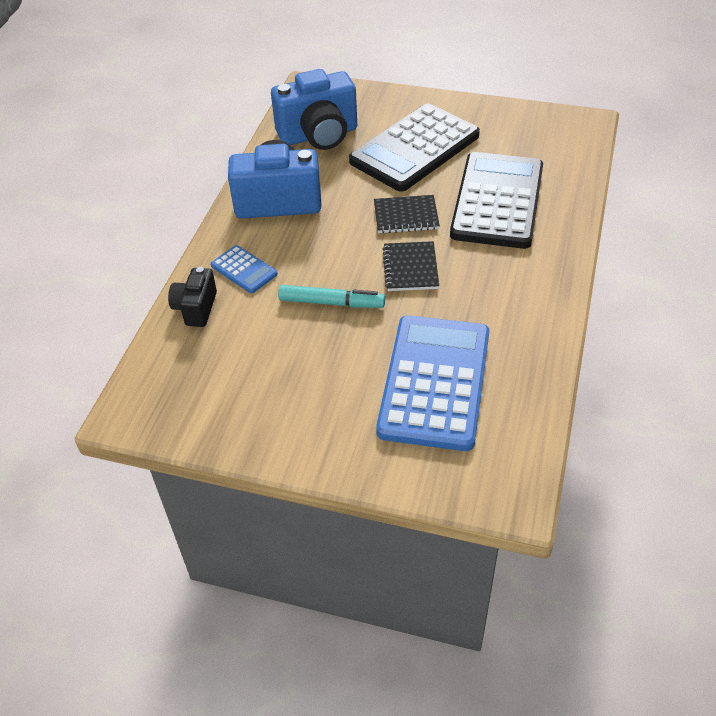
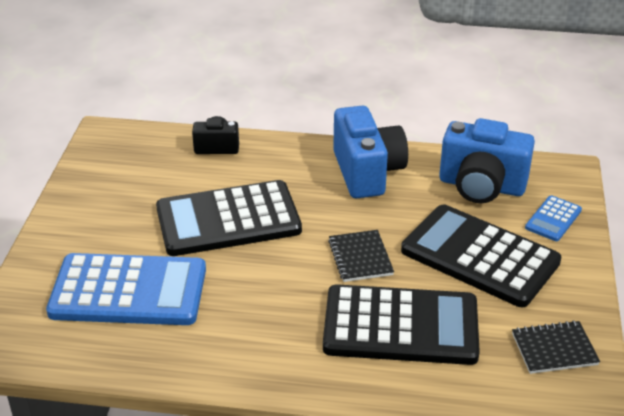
camera: 80 degrees right, 10 degrees down
(244, 270) = (267, 165): blue calculator -> blue calculator (553, 219)
(319, 135) = (481, 186): blue camera -> blue camera turned 45 degrees counterclockwise
(331, 303) = (228, 220): turquoise marker -> black calculator
(410, 268) = (280, 266): black notebook -> black notebook (554, 349)

